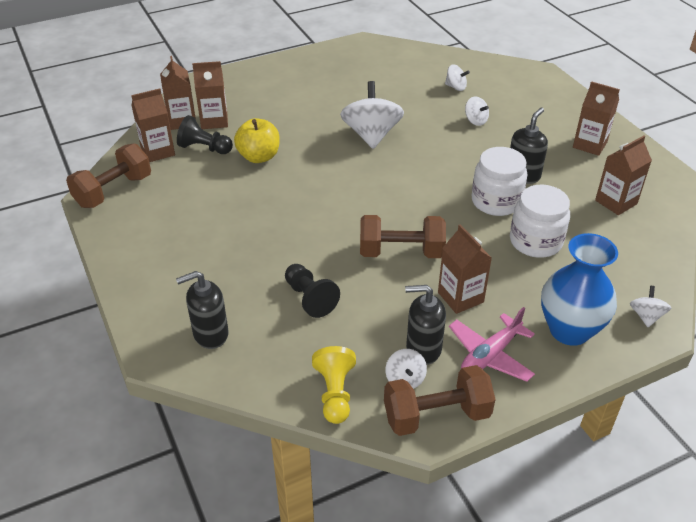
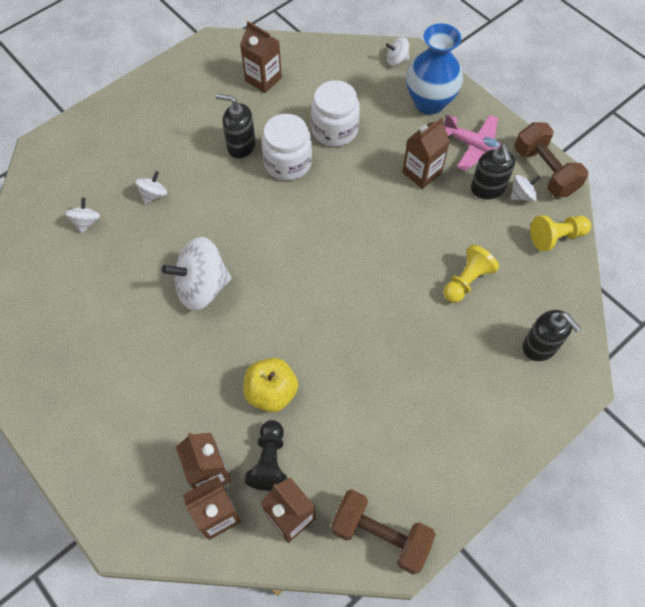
camera: 105 degrees left, 20 degrees up
(310, 298) = (466, 281): black pawn -> yellow pawn
(401, 252) = (382, 224): brown dumbbell -> none
(590, 145) = (178, 100): brown carton -> none

